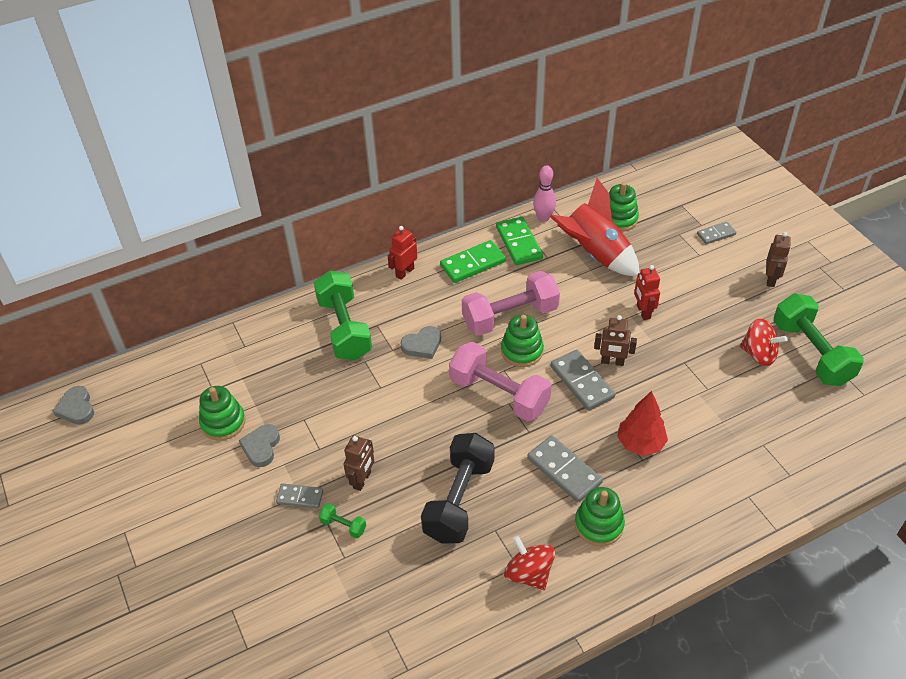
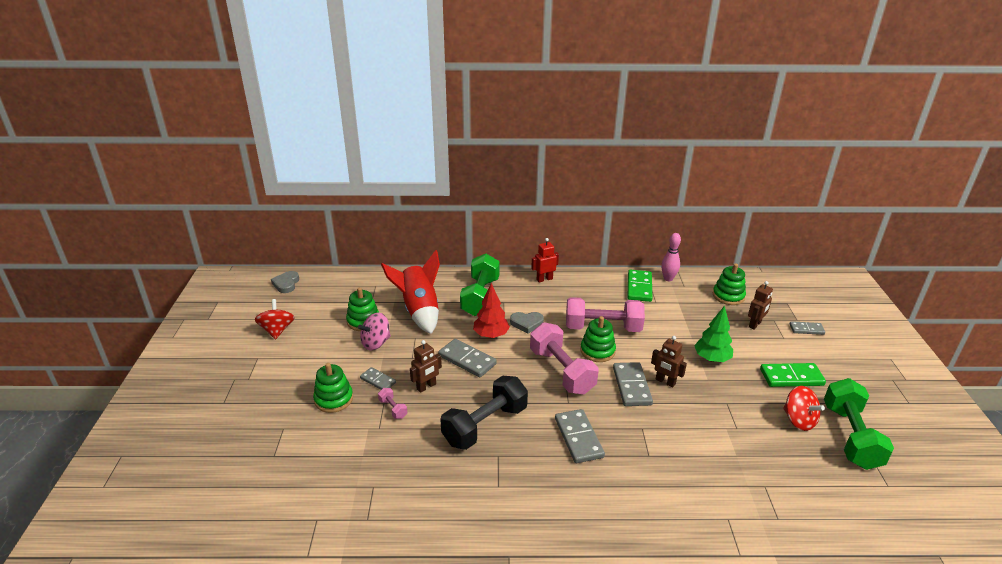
camera: 25 degrees right, 15 degrees down
(261, 447) = (376, 343): grey heart -> pink spinning top
(343, 526) = (393, 409): green dumbbell -> pink dumbbell
(385, 424) = (467, 360): none -> grey domino
(473, 264) = (596, 289): green domino -> green domino (791, 377)
(529, 573) = (503, 495): red spinning top -> red spinning top (277, 330)
(595, 254) = (694, 311): red rocket -> red rocket (419, 311)
(599, 525) = (582, 485): green stacking toy -> green stacking toy (334, 399)
(640, 443) = (654, 444): red tree -> red tree (491, 335)
(643, 312) = (711, 359): red robot -> green tree
(771, 279) = (840, 373): brown robot -> brown robot (755, 324)

